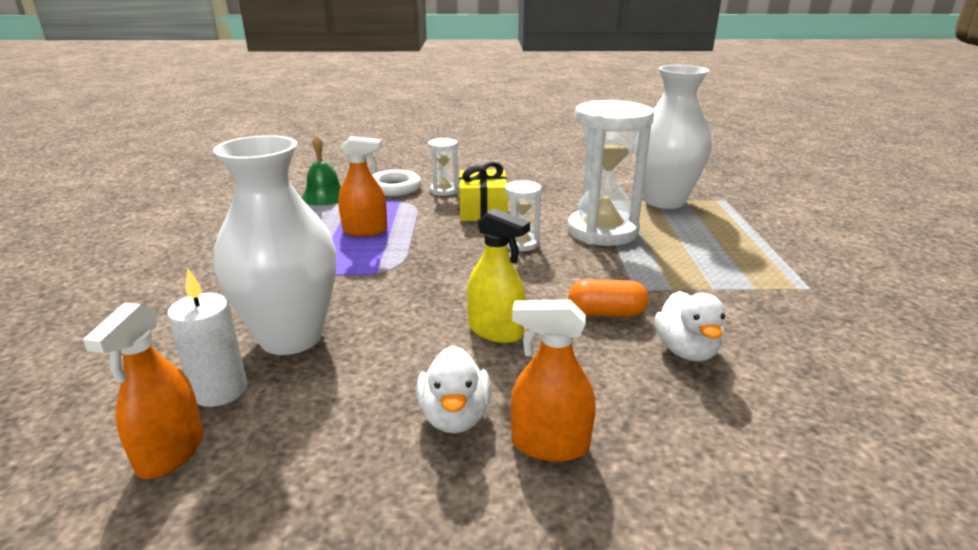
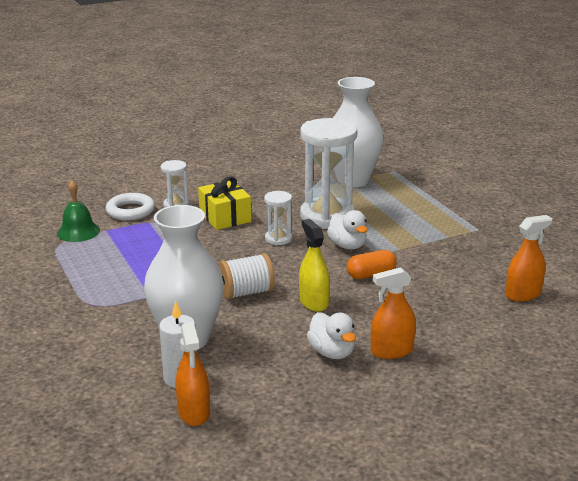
camera: 25 degrees left, 0 degrees up
(365, 231) = (150, 254): orange spray bottle -> orange spray bottle (523, 294)
(423, 296) = (246, 292): none -> white spool
(495, 331) = (314, 302): yellow spray bottle -> yellow spray bottle turned 120 degrees counterclockwise
(686, 350) = (430, 285): white duck -> white duck (347, 245)

